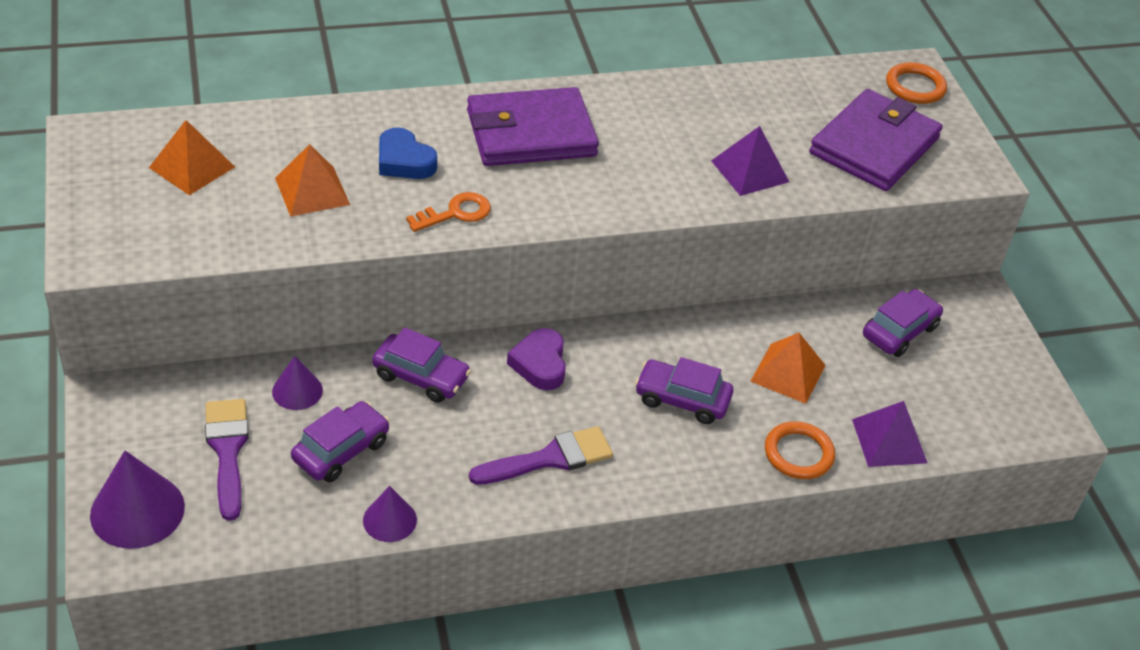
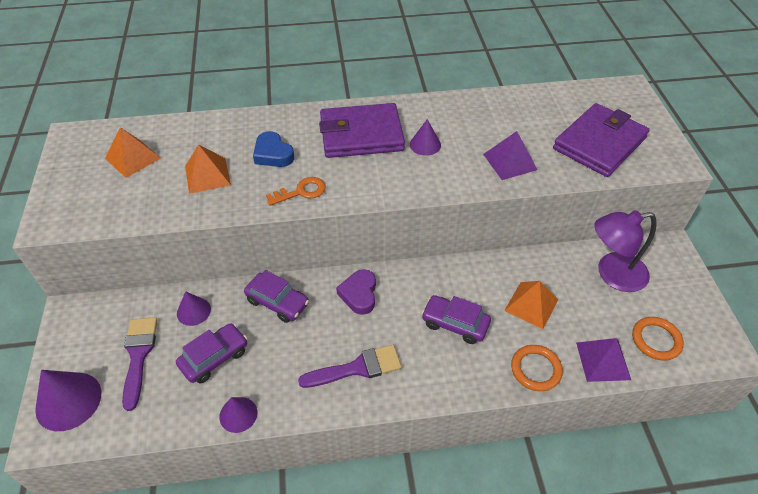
camera: 10 degrees right, 5 degrees up
(626, 147) = (425, 144): none -> purple cone
(899, 331) = (612, 274): purple car -> purple lamp
(915, 87) = (629, 101): orange ring -> orange ring (656, 340)

